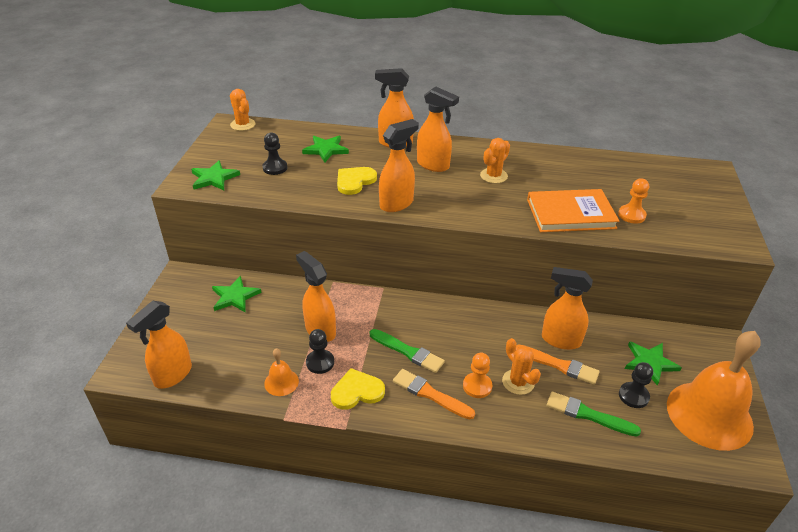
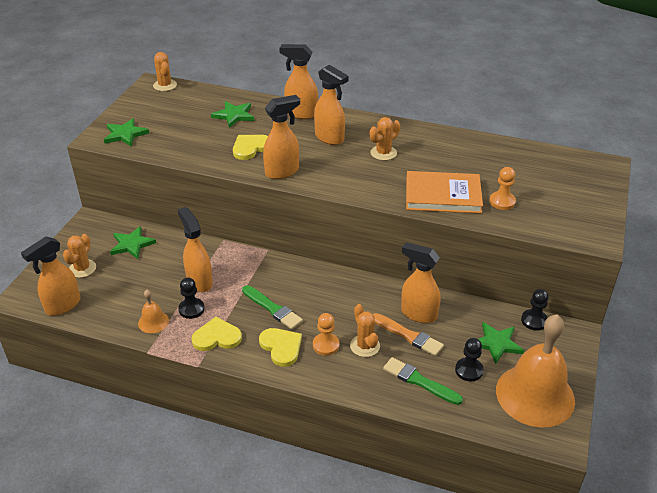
camera: 10 degrees right, 0 degrees up
(186, 330) = (82, 268): none -> orange cactus
(275, 168) = (182, 129): black pawn -> black pawn (534, 321)
(430, 394) = (281, 347): orange brush -> yellow heart

